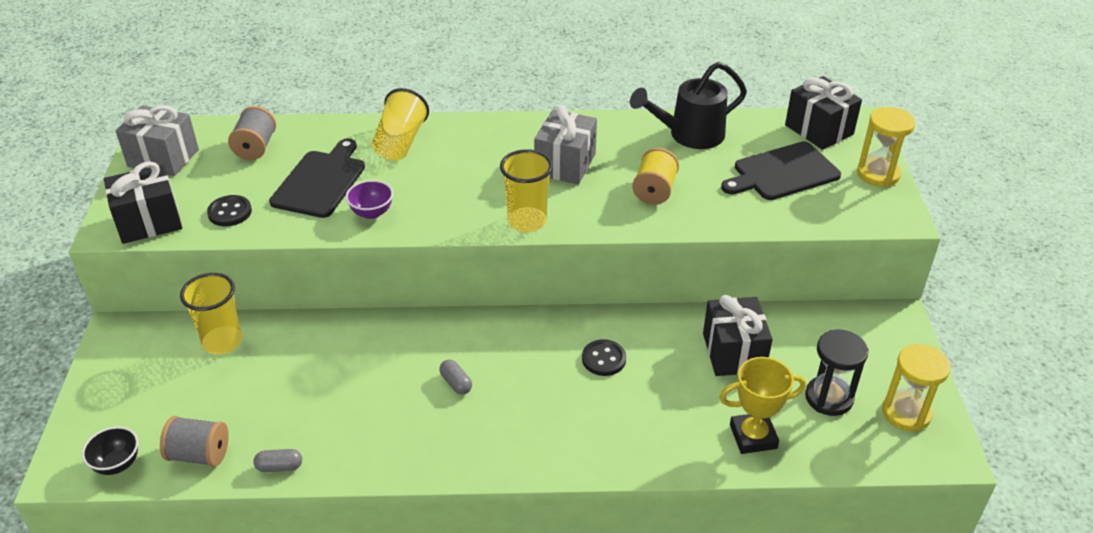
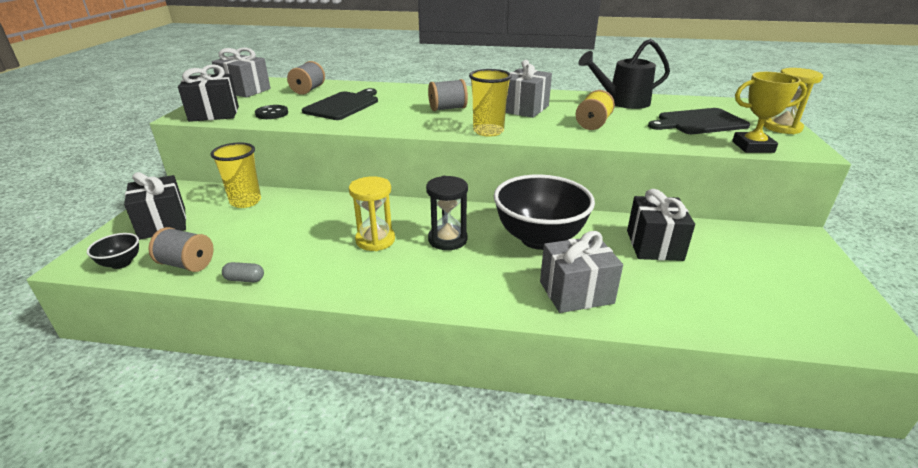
camera: 10 degrees right, 10 degrees down
(372, 213) = (372, 120): purple bowl -> none
(400, 142) = (408, 93): yellow cup -> none
(456, 383) = (412, 241): grey capsule -> none
(464, 175) = (447, 109): none -> grey spool
(603, 359) = (539, 239): black button -> black bowl
(651, 433) = (576, 292): none -> grey gift
(753, 436) = (675, 305): yellow trophy -> yellow trophy (753, 147)
(819, 130) = (726, 106): black gift -> black gift (163, 223)
(829, 398) = (748, 285): black hourglass -> black hourglass (447, 239)
(906, 413) = (830, 304): yellow hourglass -> yellow hourglass (375, 240)

